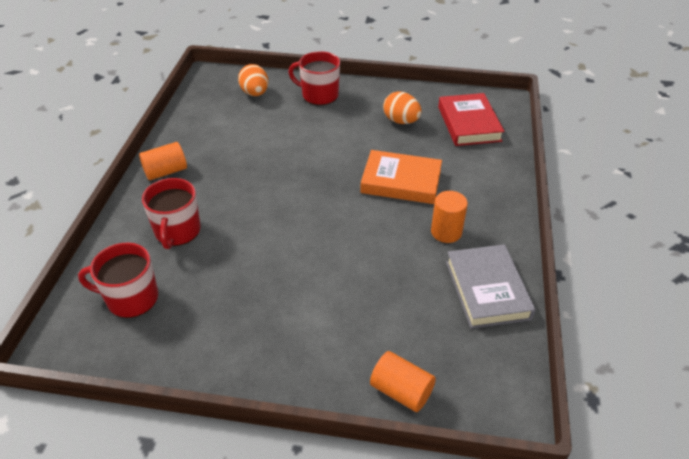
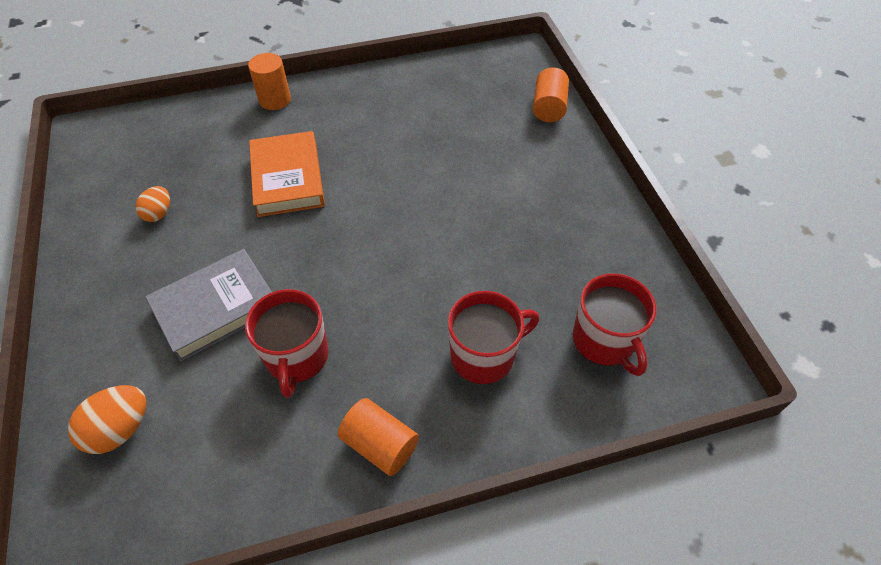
camera: 115 degrees left, 10 degrees up
(319, 95) = (108, 331): red mug -> red mug (297, 357)
(401, 121) = (159, 213): orange egg -> orange egg, size x0.66
(446, 232) = (353, 125): orange cylinder -> orange cylinder (275, 100)
(468, 124) = (148, 150): red book -> none
(487, 290) = (413, 85): grey book -> grey book (216, 308)

